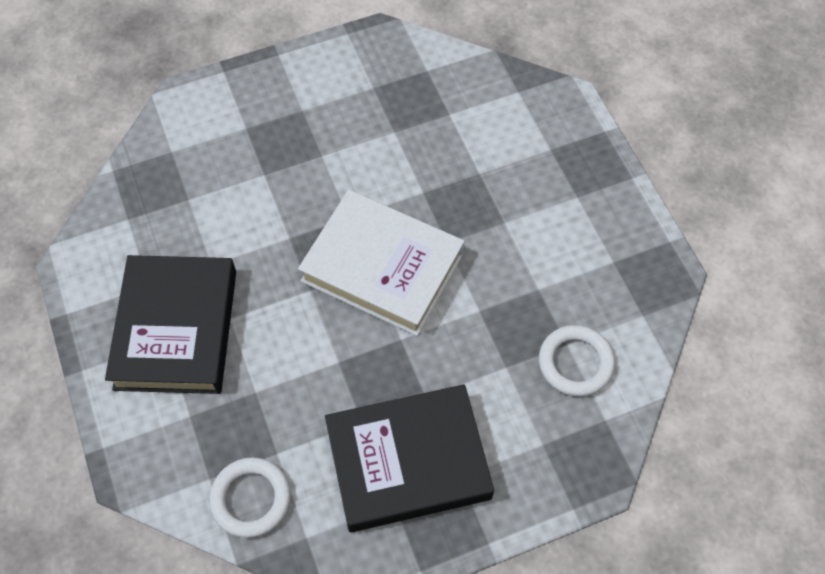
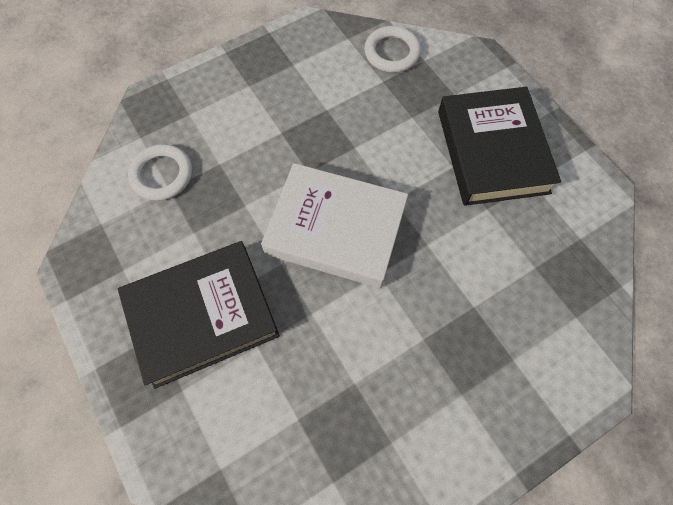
camera: 170 degrees right, 5 degrees up
(408, 461) = (287, 89): black book -> black book (202, 316)

